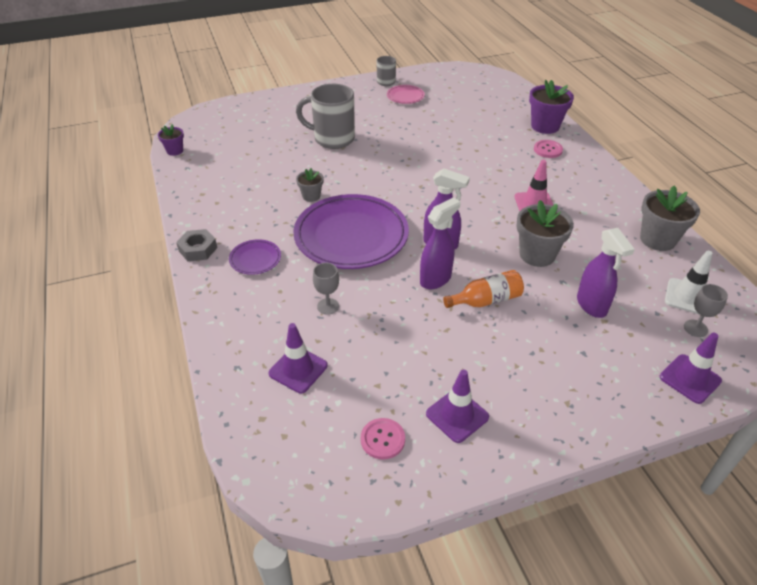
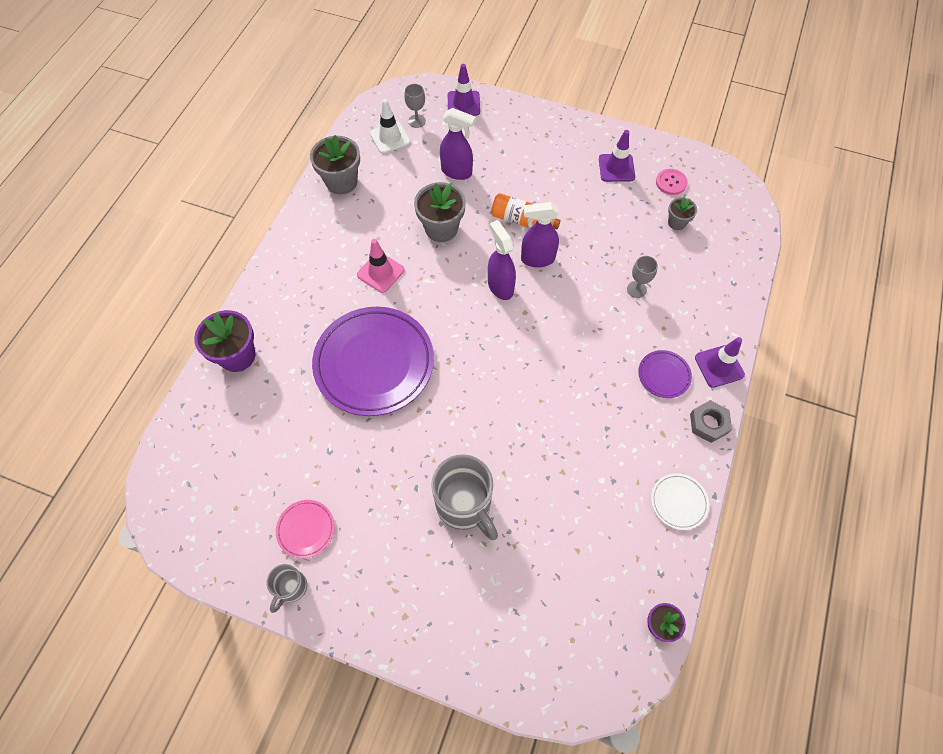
camera: 140 degrees left, 20 degrees up
(195, 200) = (678, 502): none -> white plate
(298, 369) = (692, 255): purple traffic cone -> purple traffic cone (719, 366)
(311, 196) = (560, 422): grey flower pot -> grey flower pot (676, 222)
(351, 236) = (564, 345): purple plate -> purple plate (374, 363)
(548, 150) = (282, 322): pink button -> none
(591, 305) = (457, 172): purple spray bottle -> purple spray bottle turned 90 degrees clockwise

